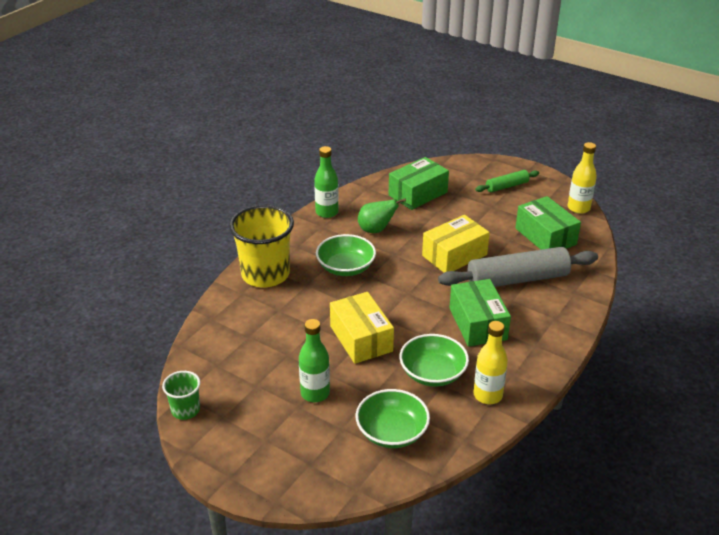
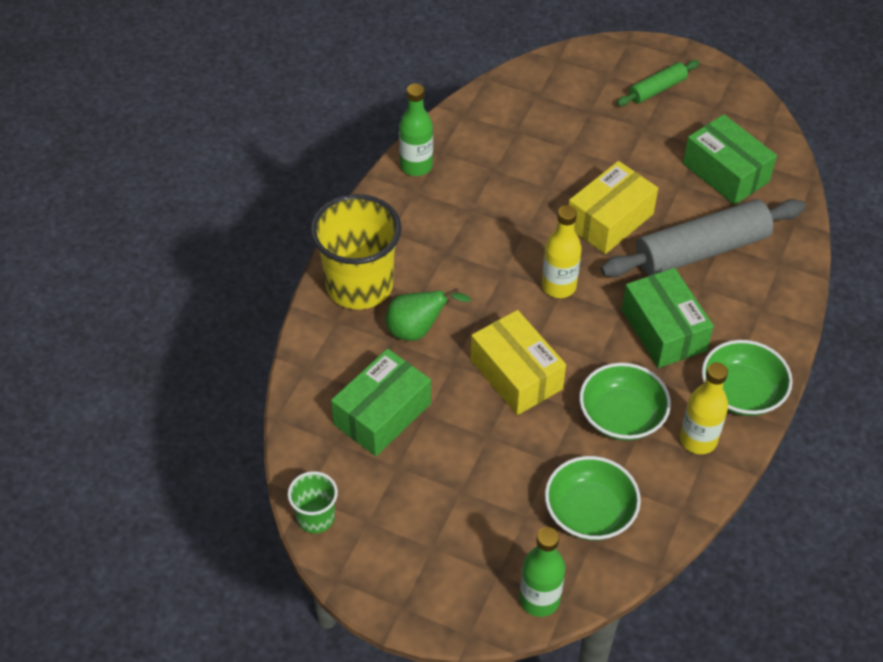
camera: 10 degrees left, 15 degrees up
(315, 393) = (477, 468): green bottle -> green bottle (539, 599)
(346, 267) = (467, 259): green bowl -> green bowl (741, 392)
(378, 230) = (496, 189): green pear -> green pear (417, 330)
(418, 194) = (536, 117): green box -> green box (382, 414)
(578, 208) = (761, 117): yellow bottle -> yellow bottle (558, 286)

